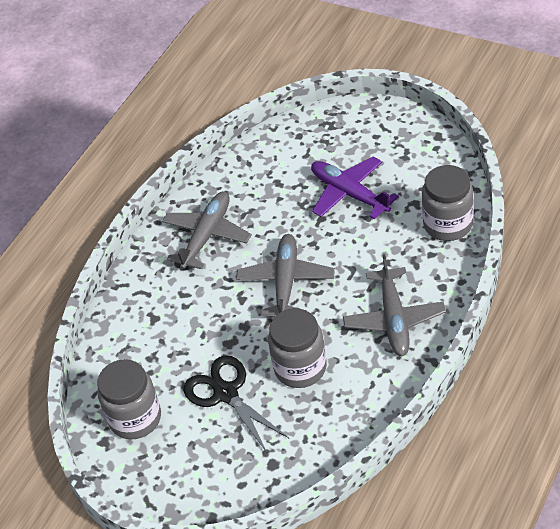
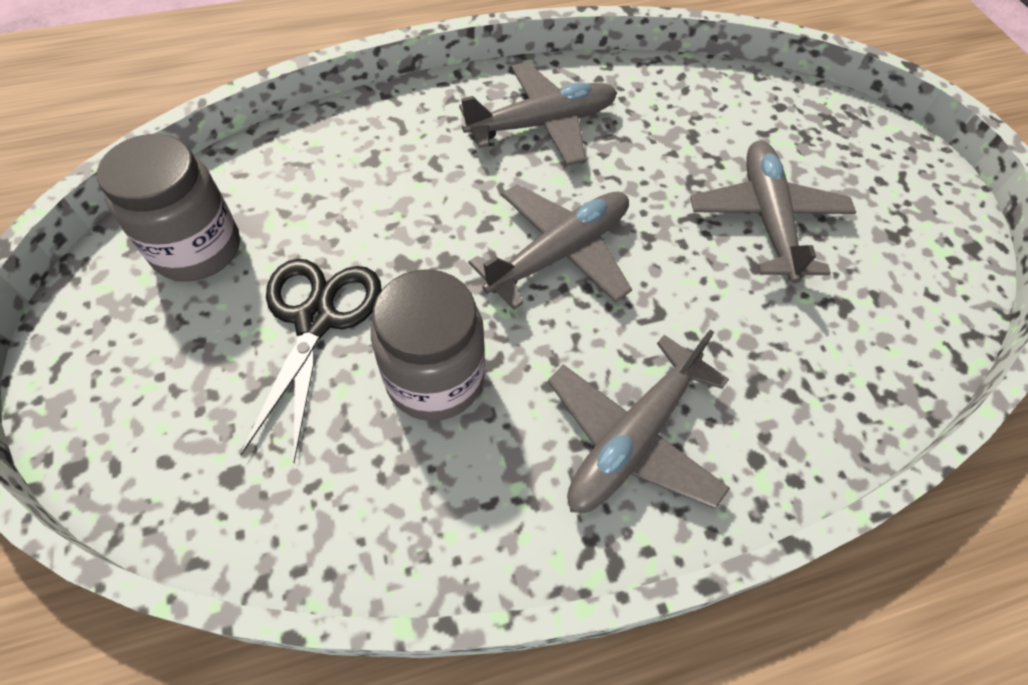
camera: 35 degrees right, 10 degrees up
(349, 194) = (767, 218): purple plane -> grey plane
(448, 224) = (863, 376): grey jar -> none

